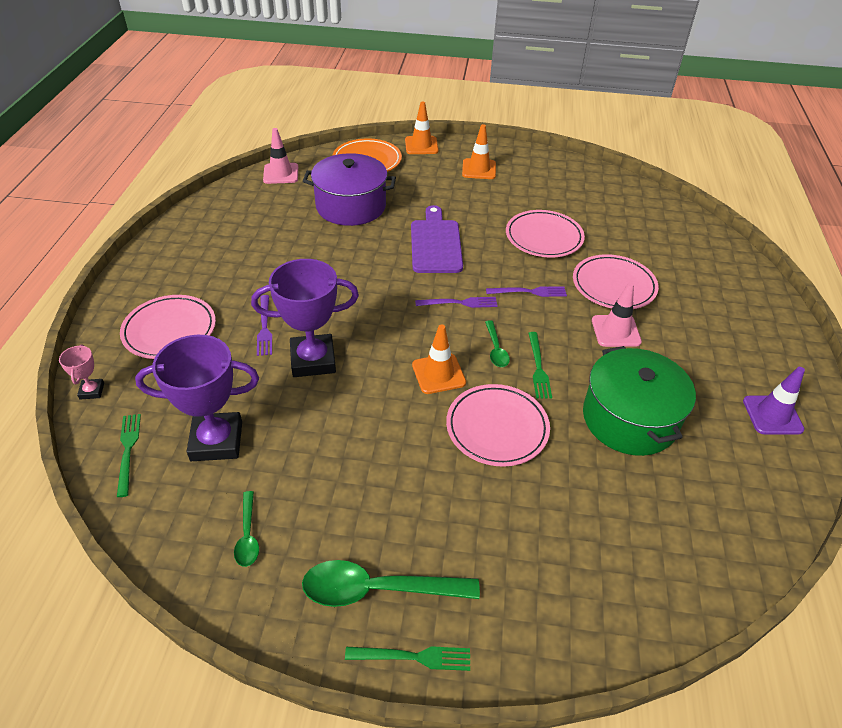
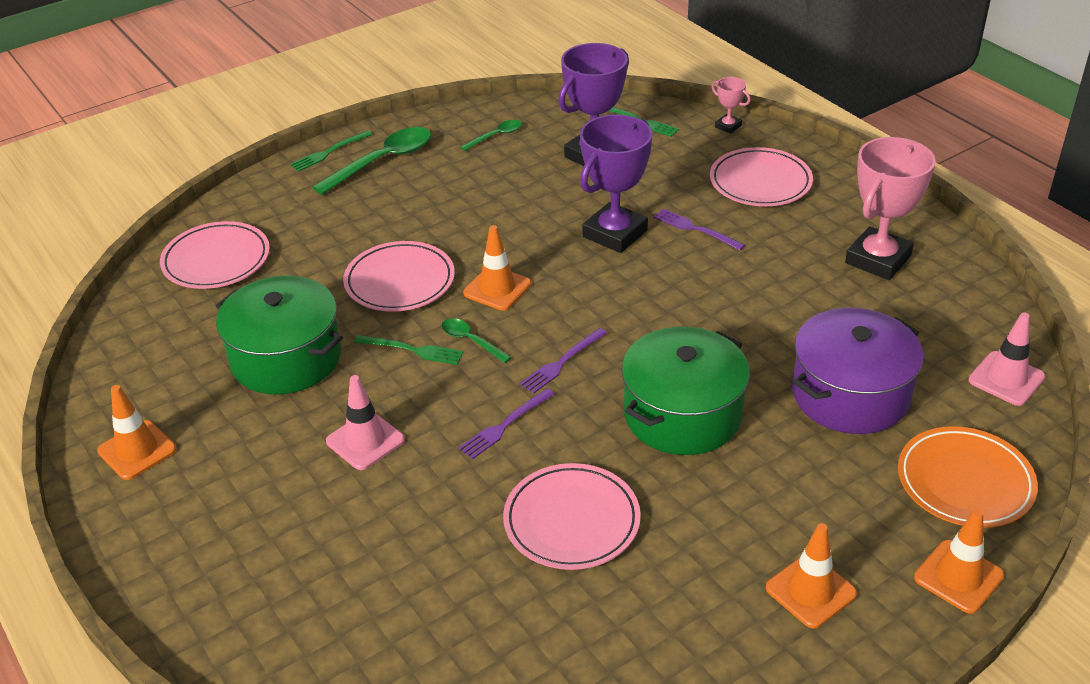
camera: 140 degrees right, 5 degrees down
(217, 244) = (878, 259): none -> pink trophy
(248, 535) = (496, 136): green spoon -> green spoon turned 105 degrees clockwise
(435, 243) = (682, 414): purple cutting board -> green pot
(538, 367) = (412, 350): green fork -> green fork turned 150 degrees clockwise
(613, 285) = (415, 504): pink plate -> pink plate (216, 260)
(772, 415) = (137, 450): purple traffic cone -> orange traffic cone

